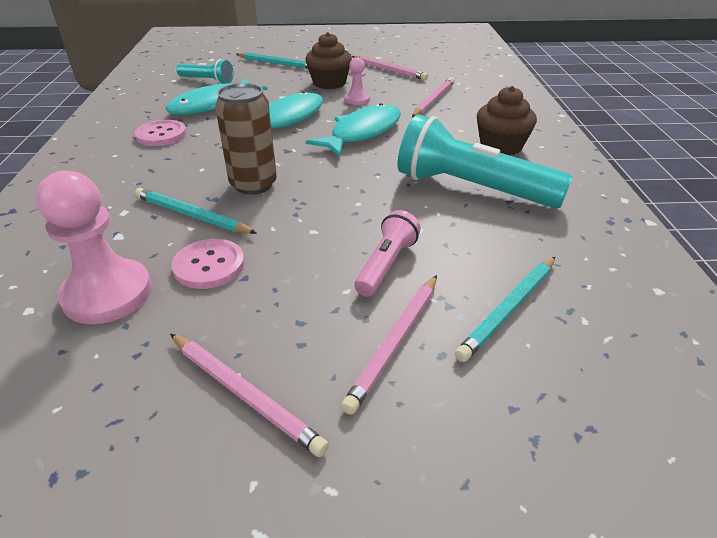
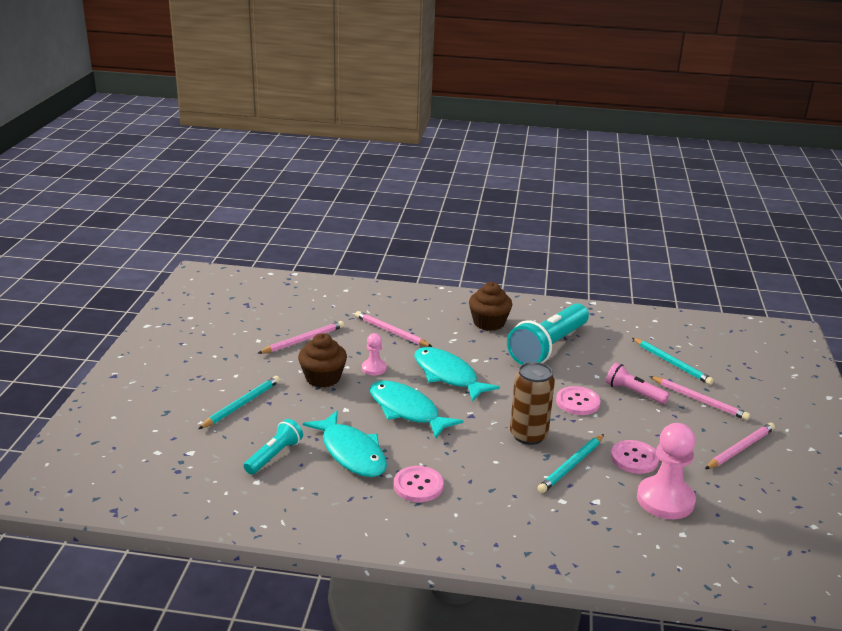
camera: 80 degrees left, 10 degrees down
(339, 215) = (577, 402): none -> pink button

